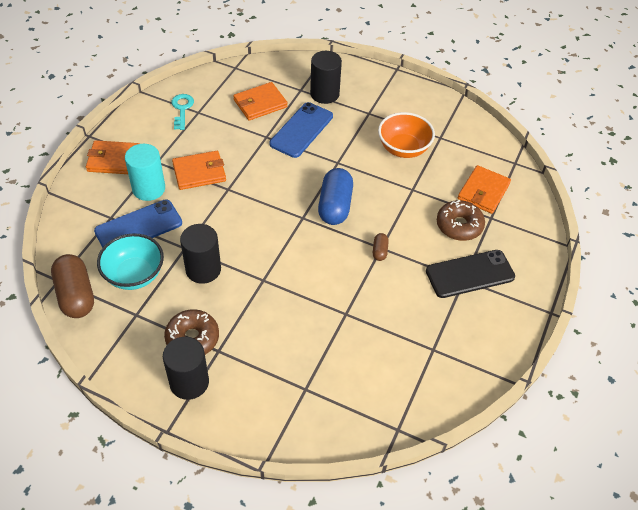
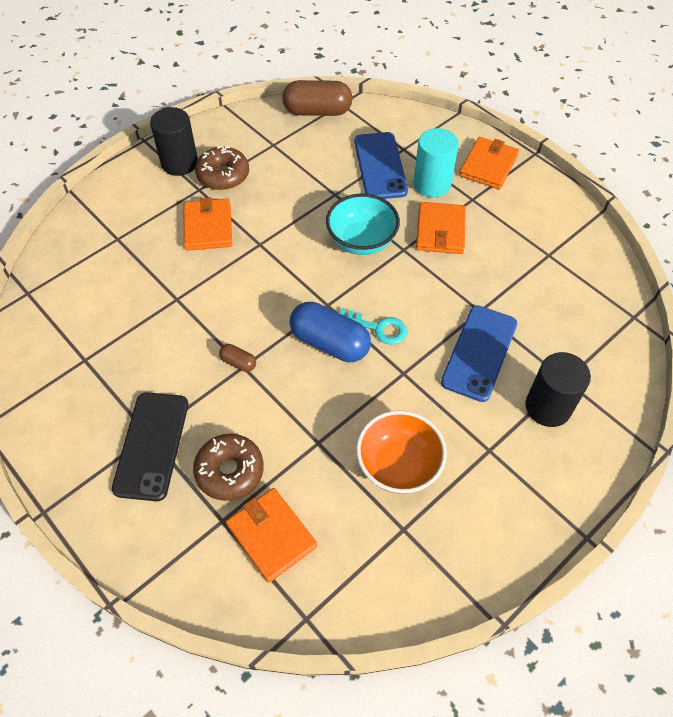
camera: 115 degrees right, 5 degrees up
(134, 275) = (320, 152): turquoise bowl -> turquoise bowl (361, 241)
(182, 109) = (558, 240): turquoise key -> turquoise key (378, 328)
(203, 269) = (299, 201): black cylinder -> none
(260, 103) = (547, 323): orange wallet -> orange wallet (208, 227)
(301, 130) = (479, 353): blue phone -> blue phone turned 60 degrees clockwise

